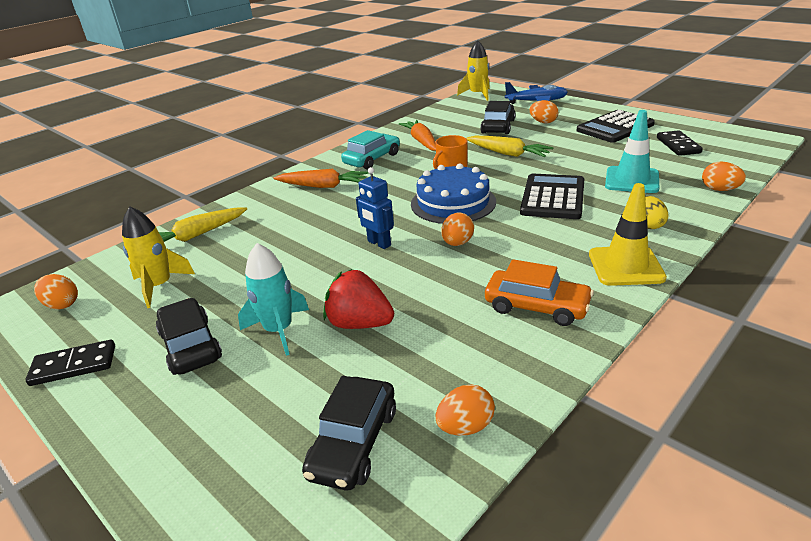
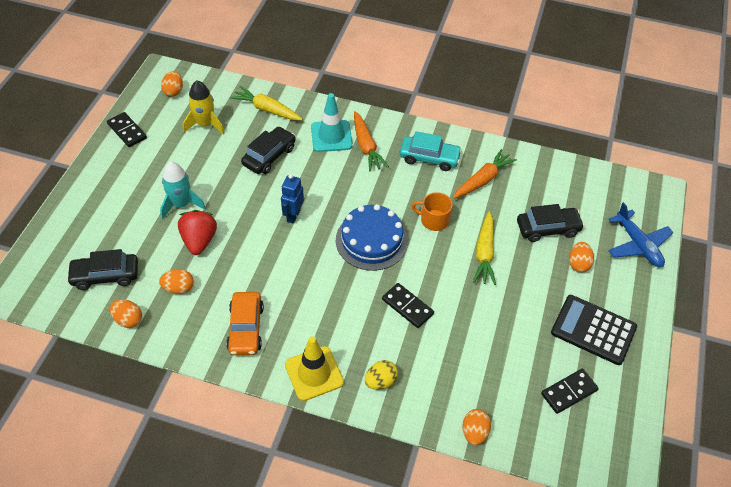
camera: 60 degrees right, 20 degrees up
(190, 346) = (156, 171): black car -> black car (269, 156)
(457, 243) = (310, 262): orange egg -> orange egg (179, 288)
(477, 94) = (632, 186): yellow rocket -> none
(553, 197) = (407, 306): black calculator -> black domino
(631, 180) = (466, 360): turquoise traffic cone -> turquoise traffic cone (331, 136)

